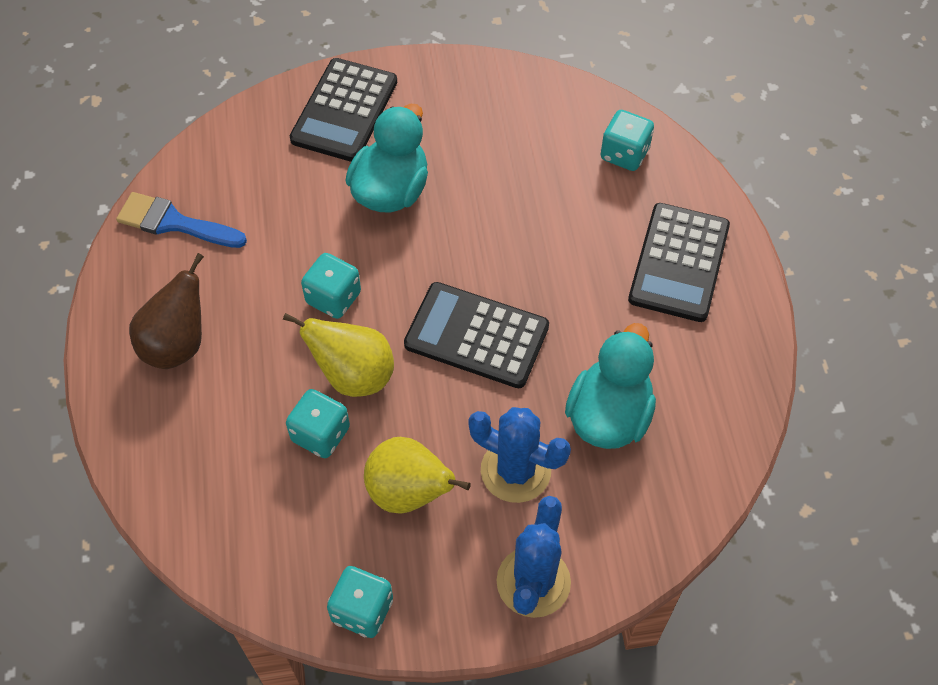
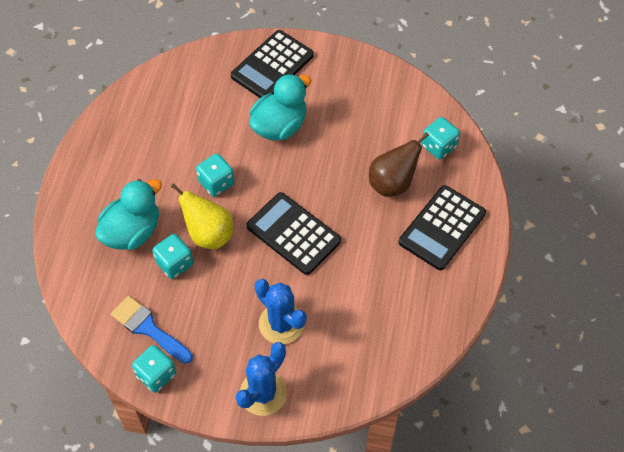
camera: 20 degrees right, 0 degrees up
(174, 222) = (140, 107): blue brush -> blue brush (148, 328)
(177, 344) = (113, 182): brown pear -> brown pear (392, 183)
(409, 493) = (212, 316): yellow pear -> none
(609, 415) = (353, 309): turquoise duck -> turquoise duck (132, 232)

